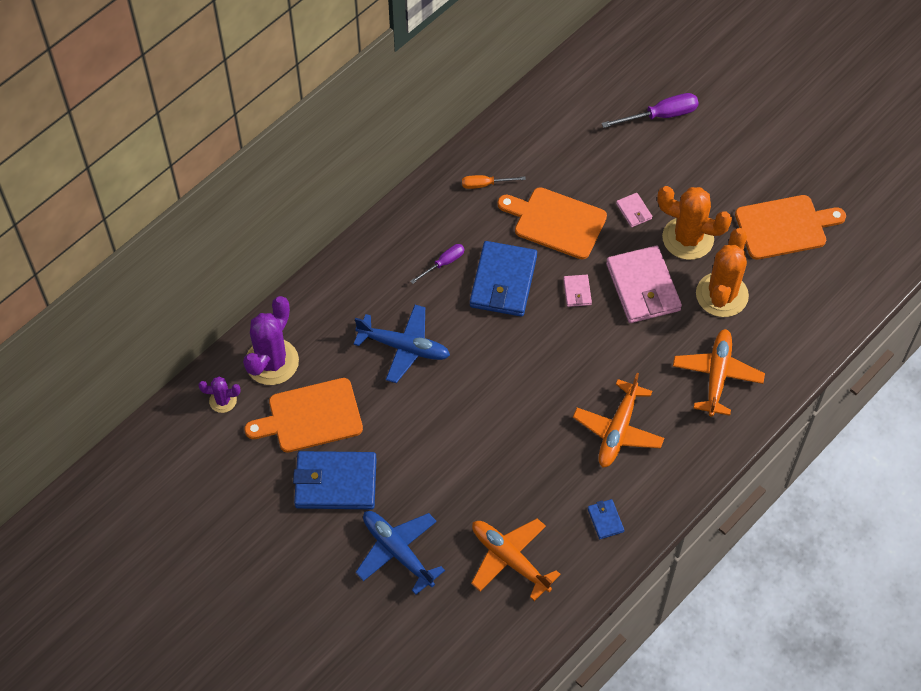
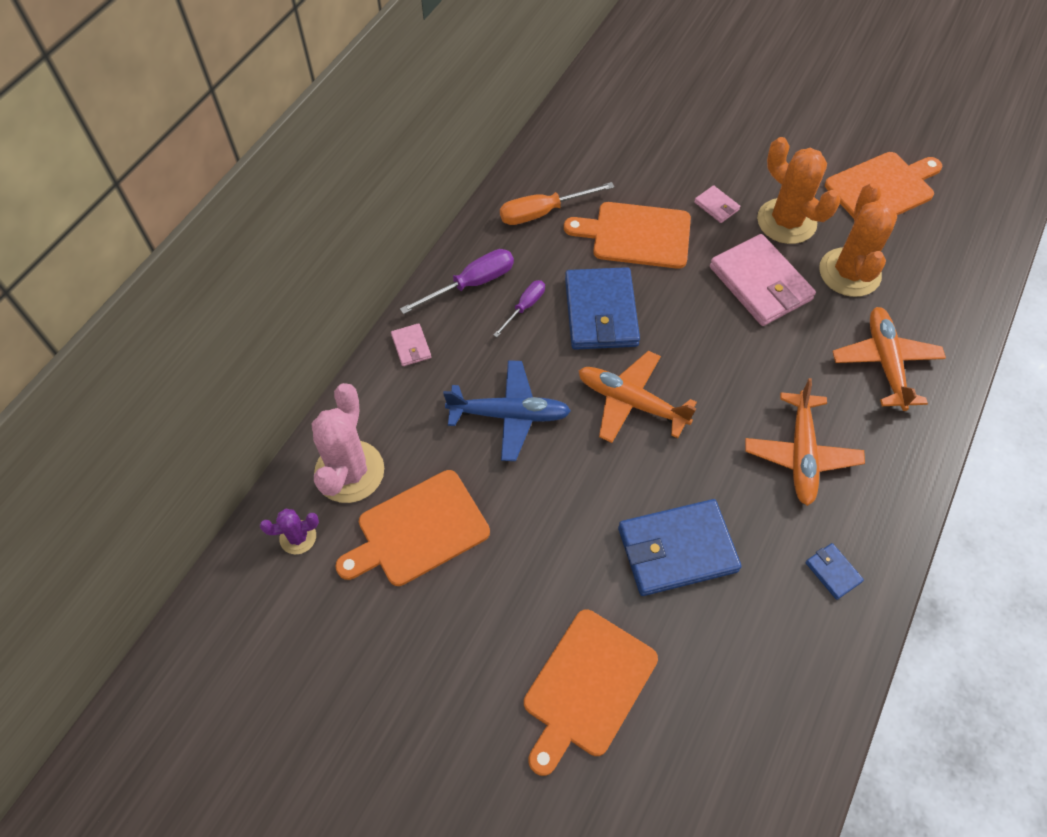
camera: 15 degrees left, 0 degrees up
(272, 362) = (349, 472): purple cactus -> pink cactus
(335, 483) = (475, 611): blue wallet -> blue wallet (677, 550)
(397, 552) = (587, 687): blue plane -> orange cutting board
(485, 184) = (543, 212): orange screwdriver -> orange screwdriver, size x1.61
(510, 559) = (735, 658): orange plane -> orange plane (631, 402)
(577, 292) = (689, 305): pink wallet -> pink wallet (411, 346)
(661, 116) = (705, 107): purple screwdriver -> purple screwdriver (471, 284)
(688, 238) = (786, 221): orange cactus -> orange cactus turned 45 degrees clockwise

